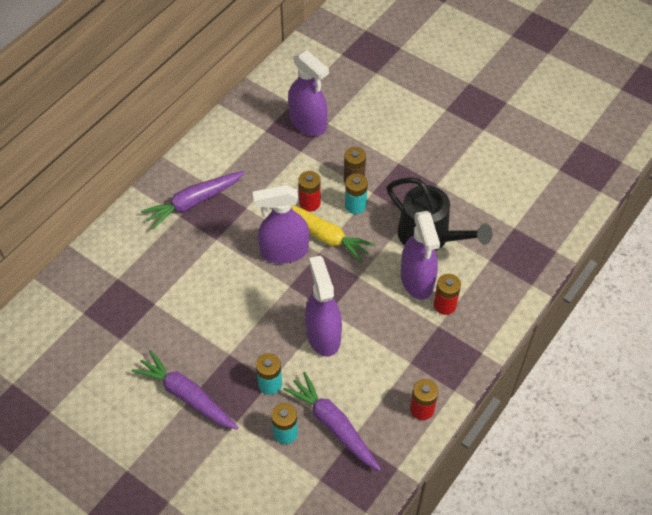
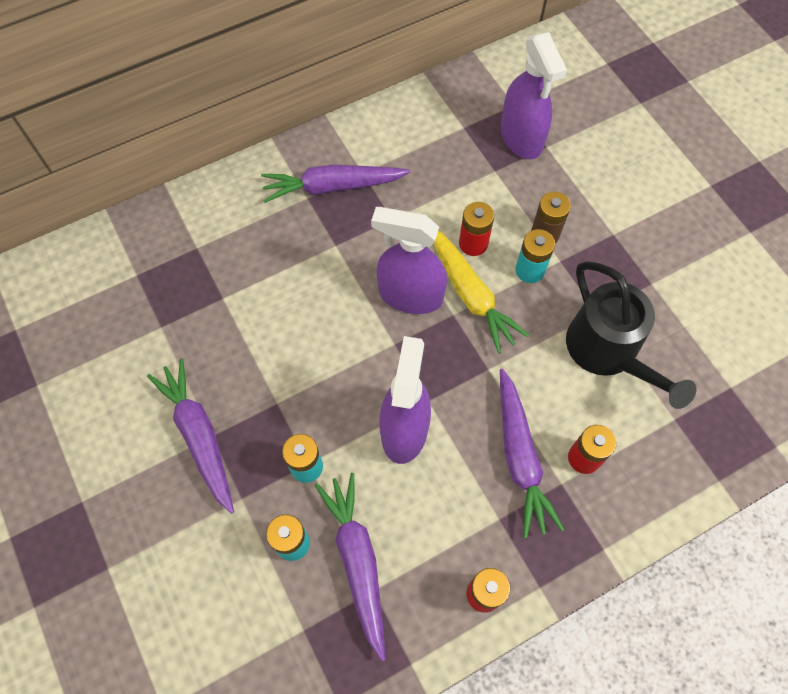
camera: 25 degrees right, 10 degrees up
(405, 321) = (520, 457): none -> purple carrot
(417, 280) = (562, 406): purple spray bottle -> none

